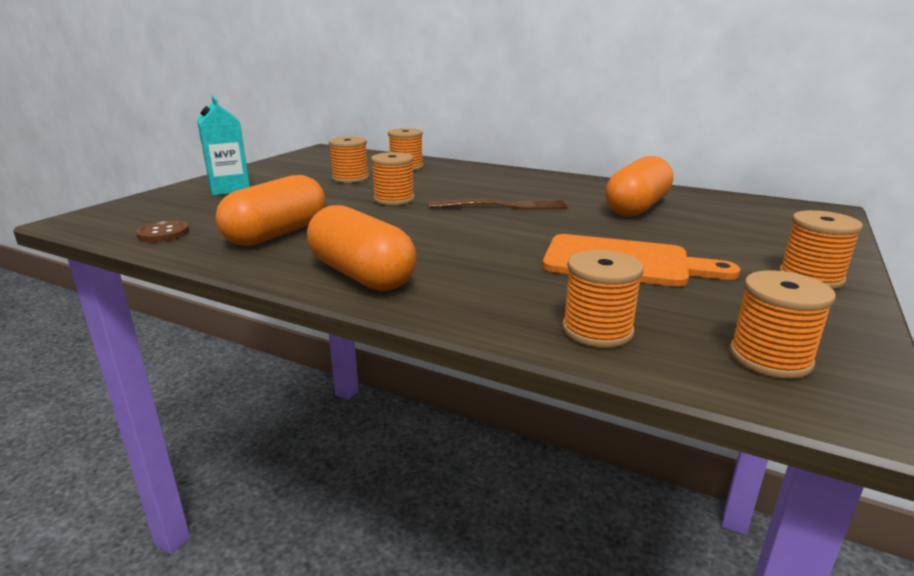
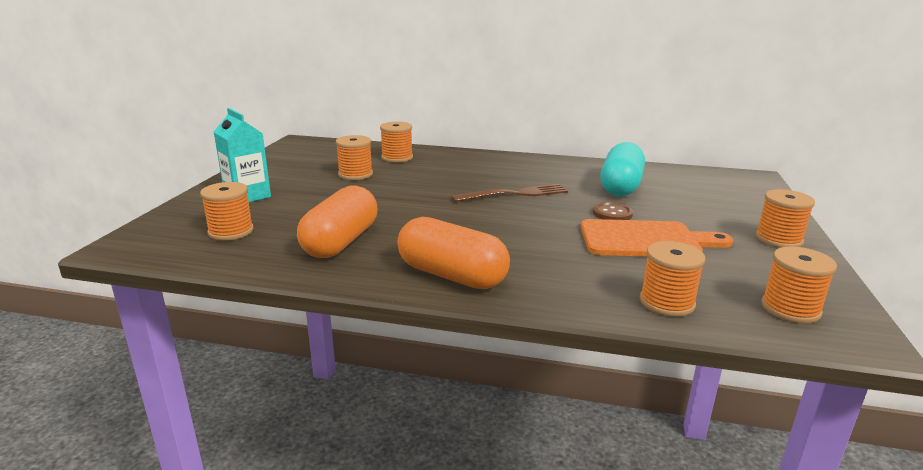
camera: 15 degrees left, 0 degrees up
(163, 233) = (229, 252): brown button -> brown button (612, 213)
(394, 199) = (415, 195): orange spool -> orange spool (231, 231)
(637, 207) = (621, 186): orange capsule -> turquoise capsule

